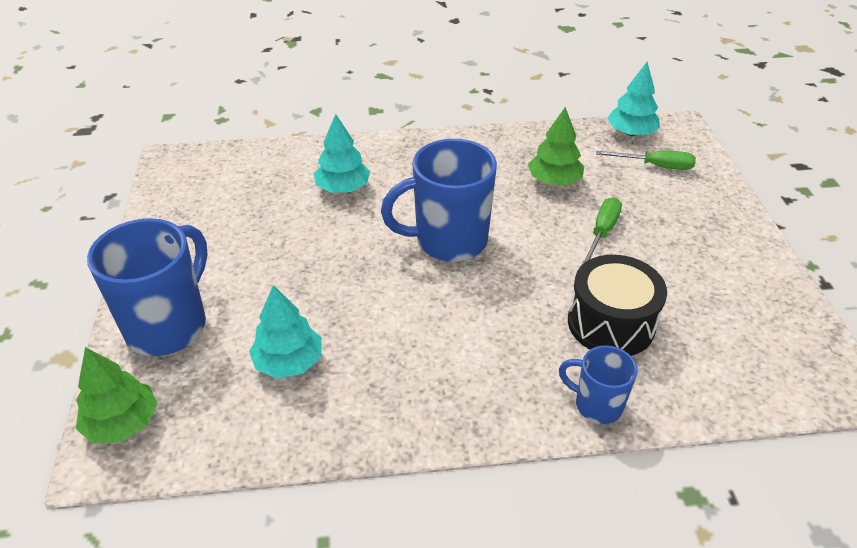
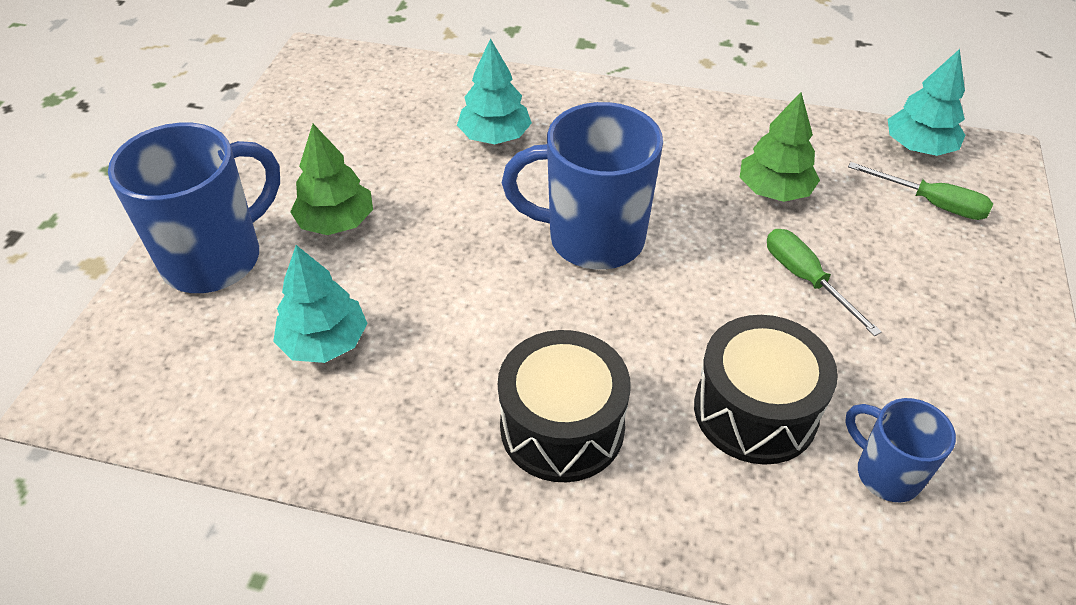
camera: 20 degrees right, 5 degrees up
(122, 423) = (112, 361): green tree -> green tree (336, 222)
(491, 370) = (562, 427): none -> black drum
(596, 405) = (679, 518): blue mug -> blue mug (886, 473)
(602, 232) = (806, 279): green screwdriver -> green screwdriver turned 75 degrees counterclockwise

